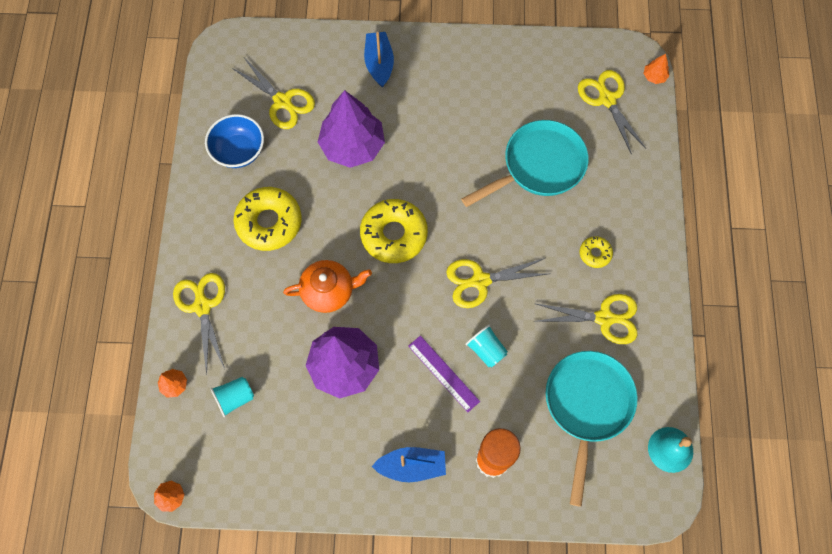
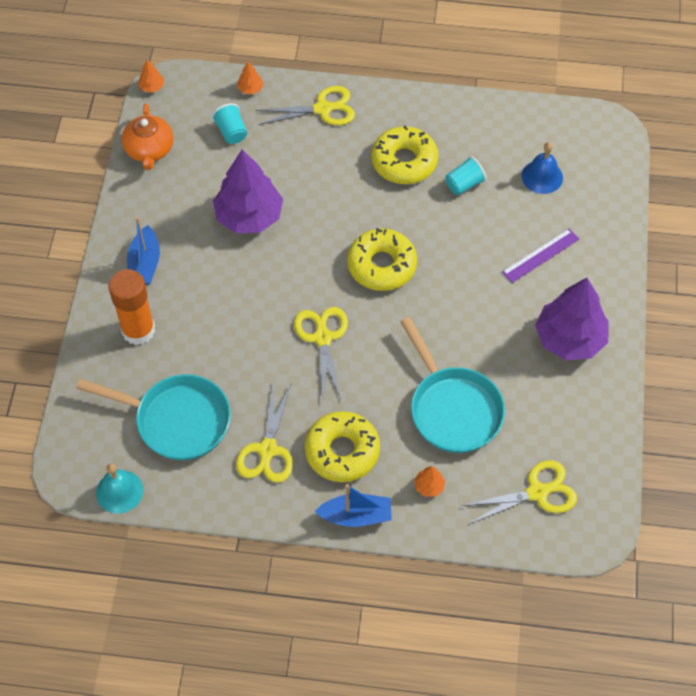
camera: 95 degrees right, 10 degrees down
(239, 151) = (485, 139): blue bowl -> none
(282, 101) = (542, 176): yellow scissors -> blue bell
(329, 291) = (326, 207): orange teapot -> orange teapot (149, 150)
(352, 146) = (486, 235): purple tree -> purple tree (569, 338)
(379, 64) = (588, 265): blue boat -> blue boat (356, 516)
(443, 373) = (229, 297): purple ruler -> purple ruler (540, 255)
(486, 350) = (248, 336): turquoise cup -> turquoise cup (464, 184)
(595, 254) = (342, 451): yellow donut -> yellow donut, size x2.05
(654, 76) = (568, 551): orange tree -> orange tree (429, 486)

